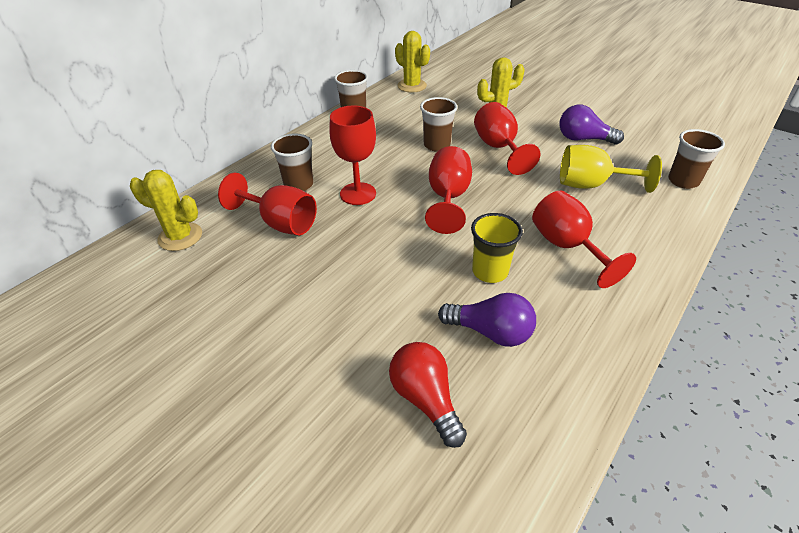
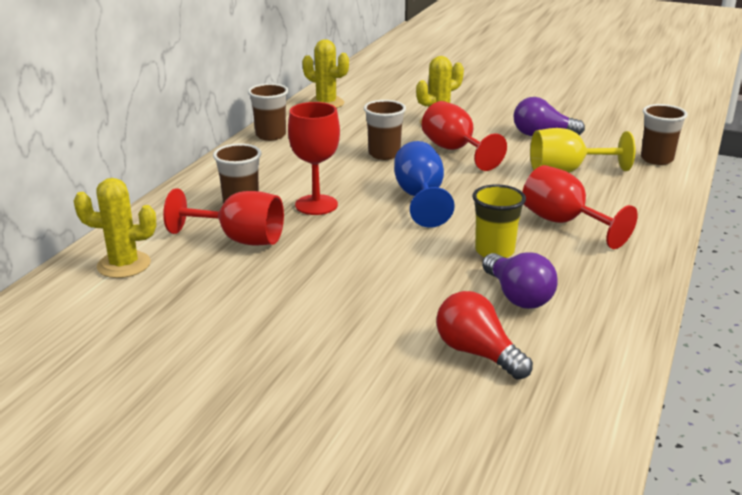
camera: 15 degrees left, 15 degrees down
(448, 198) = (420, 198): red goblet -> blue goblet
(491, 332) = (517, 296): purple light bulb -> purple light bulb turned 60 degrees clockwise

